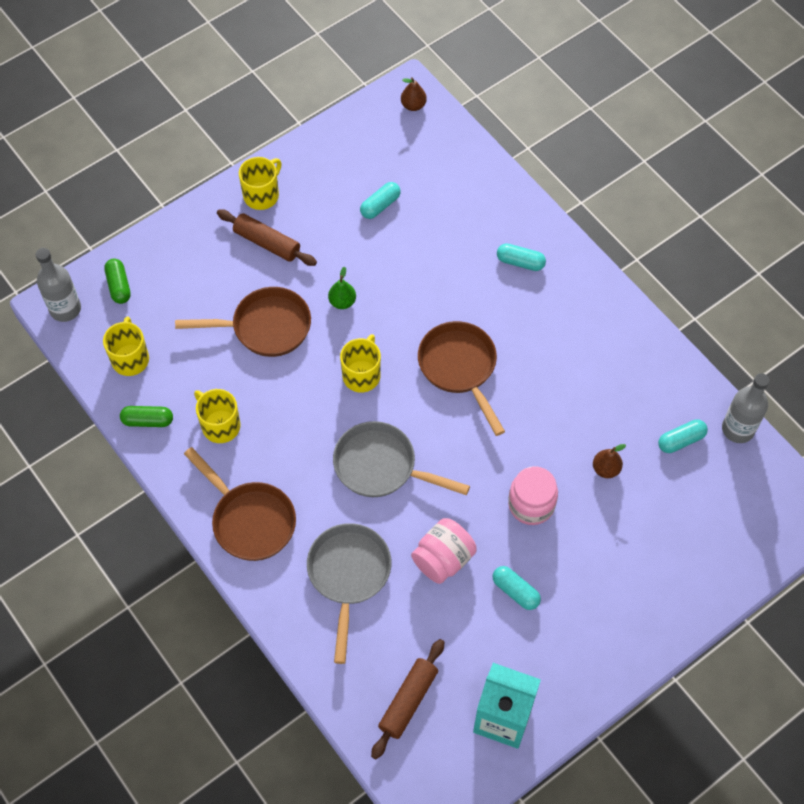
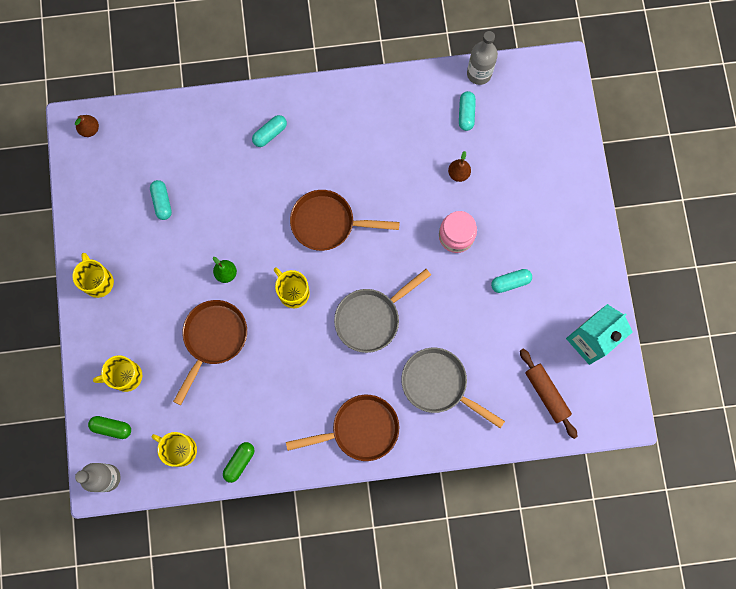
camera: 60 degrees left, 15 degrees up
(220, 425) = (274, 412): yellow mug -> yellow mug (125, 376)
(267, 243) = (143, 300): brown rolling pin -> none
(443, 559) = (462, 315): pink jar -> none

